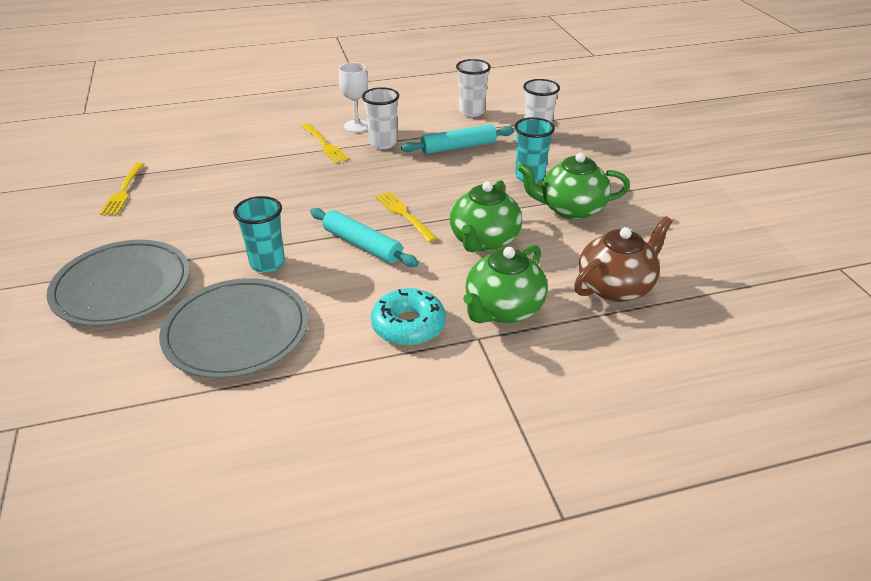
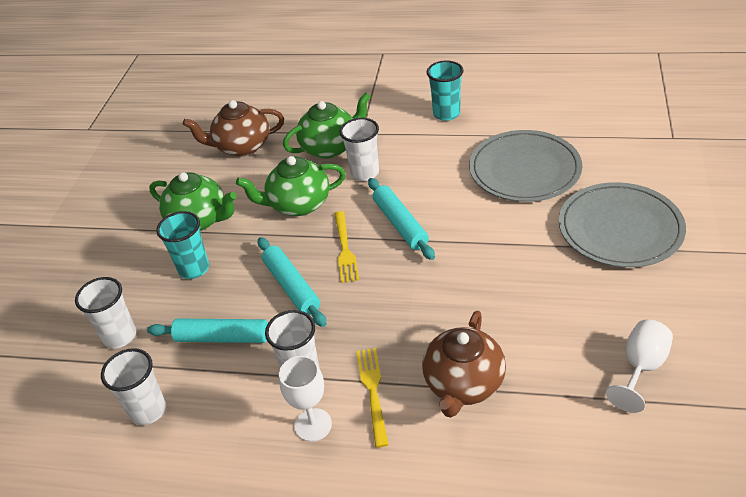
camera: 150 degrees left, 5 degrees up
(123, 191) = (641, 368): yellow fork -> white goblet
(260, 159) = (463, 384): none -> brown teapot
(267, 263) = (489, 224): turquoise cup -> turquoise cup (446, 114)
(408, 325) = (401, 149): turquoise donut -> none
(431, 182) = (291, 287): none -> turquoise rolling pin
(435, 287) = (365, 173): none -> white cup
(484, 241) = (298, 204): green teapot -> green teapot turned 150 degrees counterclockwise

